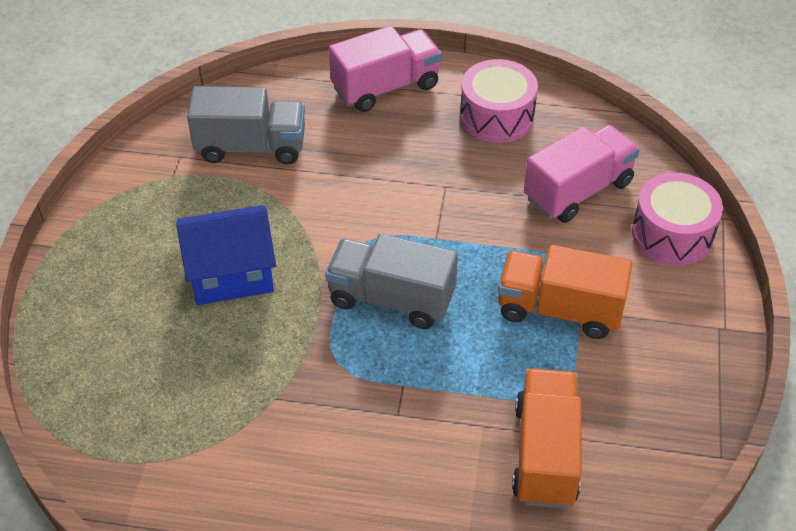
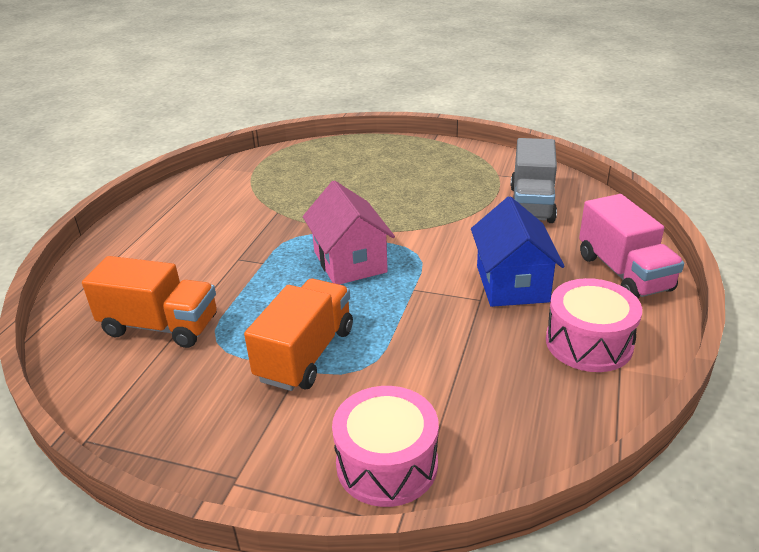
camera: 100 degrees right, 15 degrees down
(231, 274) = (394, 196): blue house -> blue house (512, 283)
(391, 299) = (350, 262): grey truck -> pink house
(578, 191) = (467, 391): pink truck -> none

